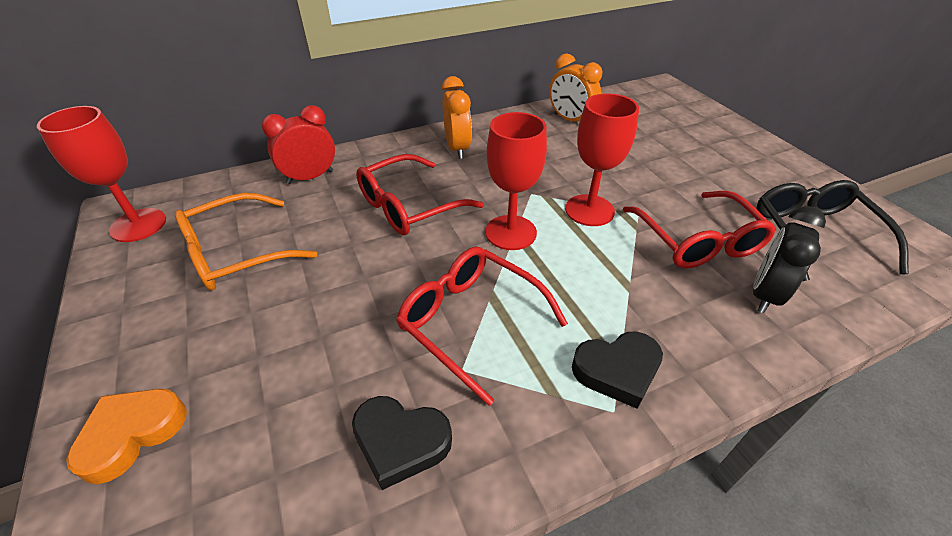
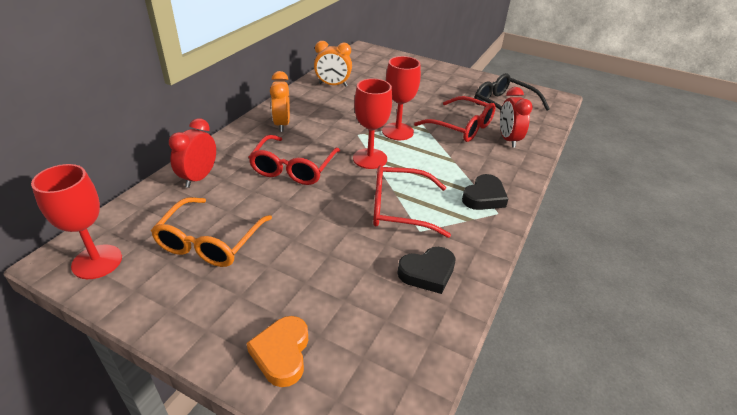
camera: 40 degrees left, 5 degrees down
(457, 148) = (282, 124): orange clock -> orange clock turned 135 degrees counterclockwise
(764, 294) = (508, 139): black clock -> red clock

